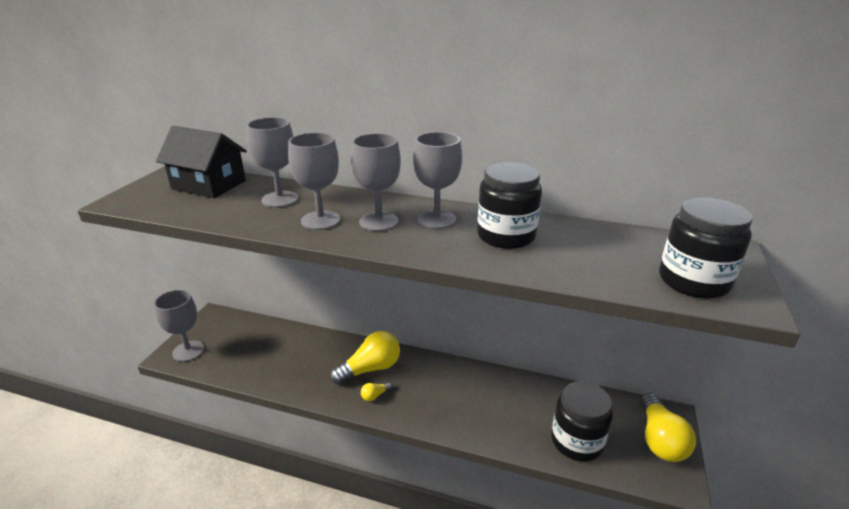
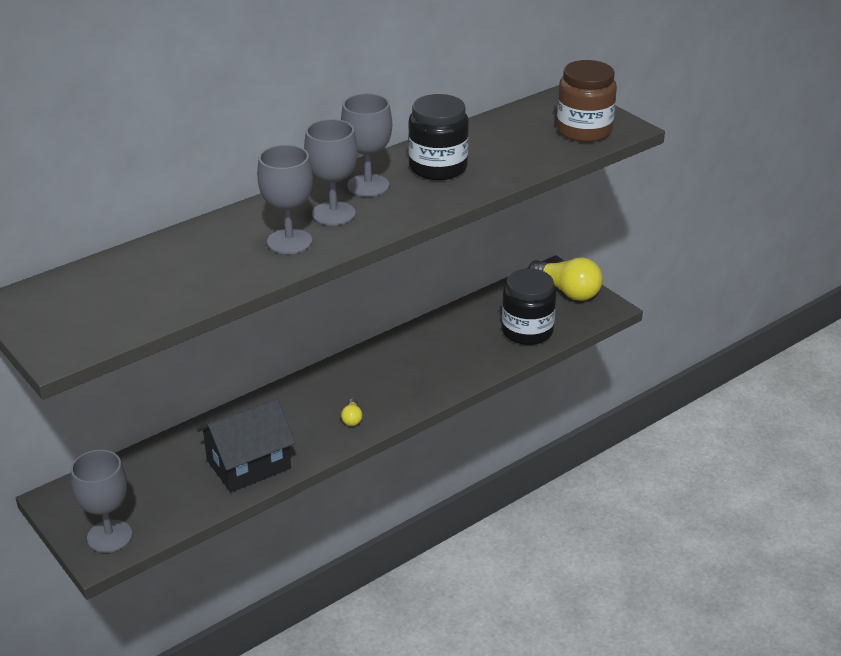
camera: 55 degrees left, 5 degrees up
(209, 185) = (96, 285): black house -> black house (248, 464)
(280, 199) = (205, 251): grey goblet -> none
(370, 369) = (310, 407): yellow light bulb -> none
(693, 281) = (584, 130): black jar -> brown jar

